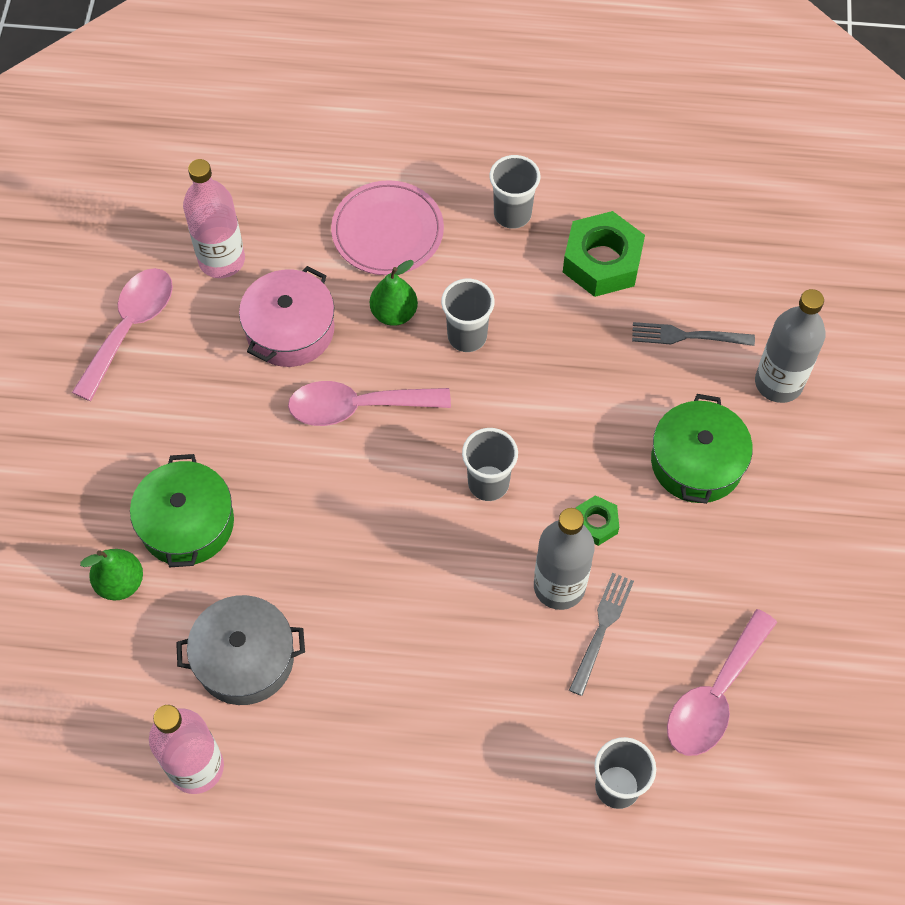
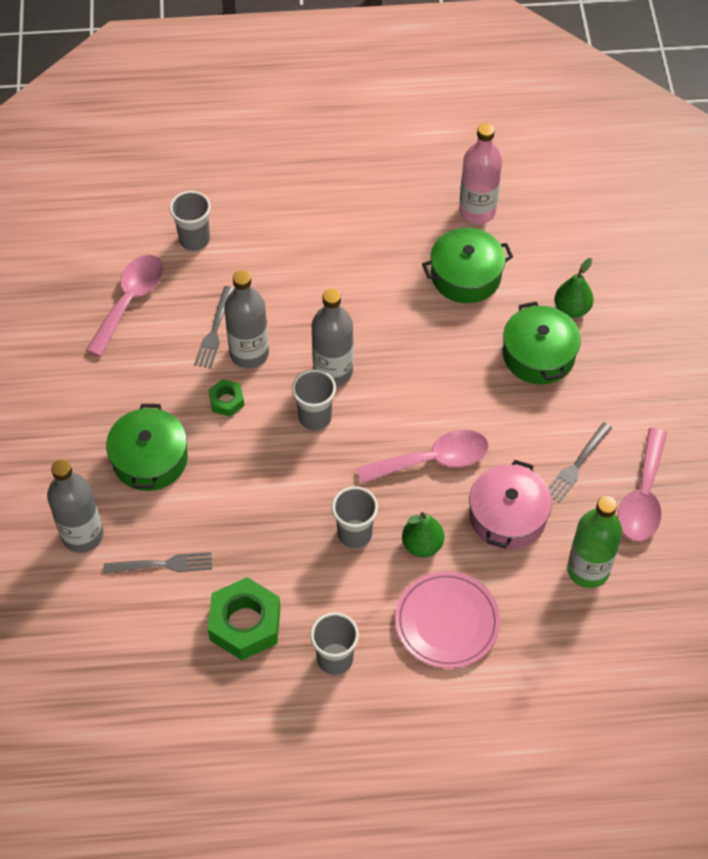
camera: 170 degrees right, 5 degrees down
(191, 375) = (577, 465): none -> grey fork
(222, 260) = (588, 570): pink bottle -> green bottle
(245, 658) = (466, 276): grey pot -> green pot
(454, 543) = (333, 371): none -> grey bottle

